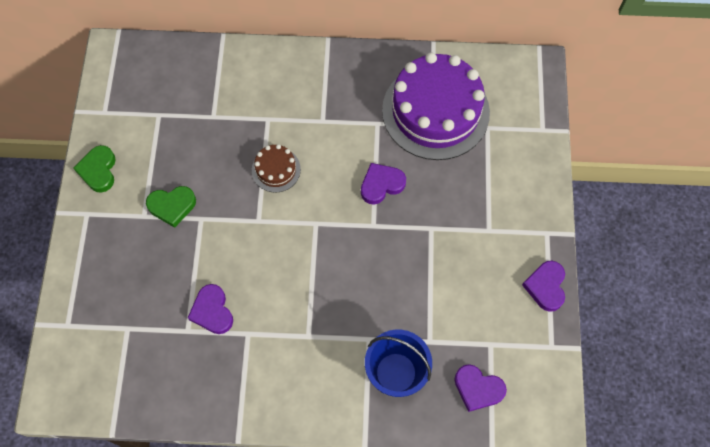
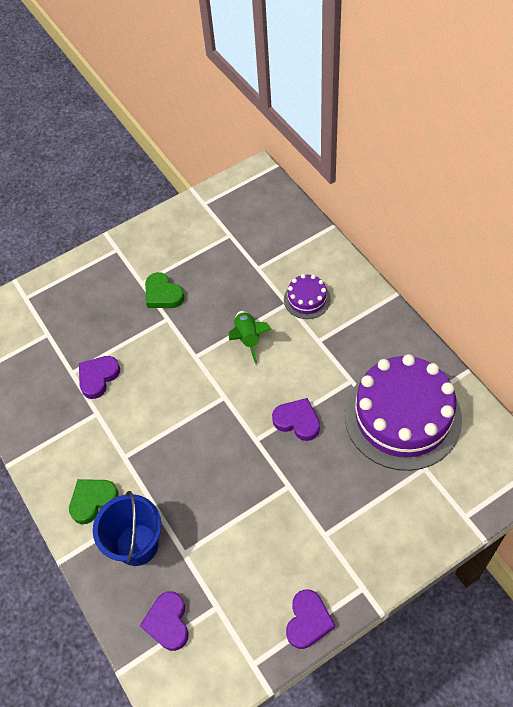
camera: 60 degrees right, 10 degrees down
(98, 170) = (155, 232): green heart -> green heart (93, 500)
(276, 169) = (248, 338): brown cake -> green rocket
(277, 102) = (307, 299): none -> purple cake
(545, 287) = (308, 621): purple heart -> purple heart turned 135 degrees clockwise

